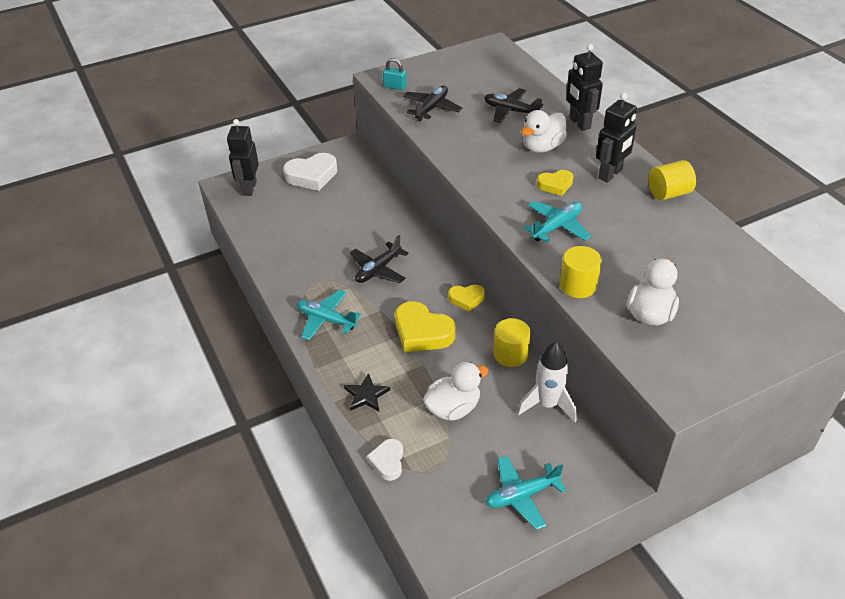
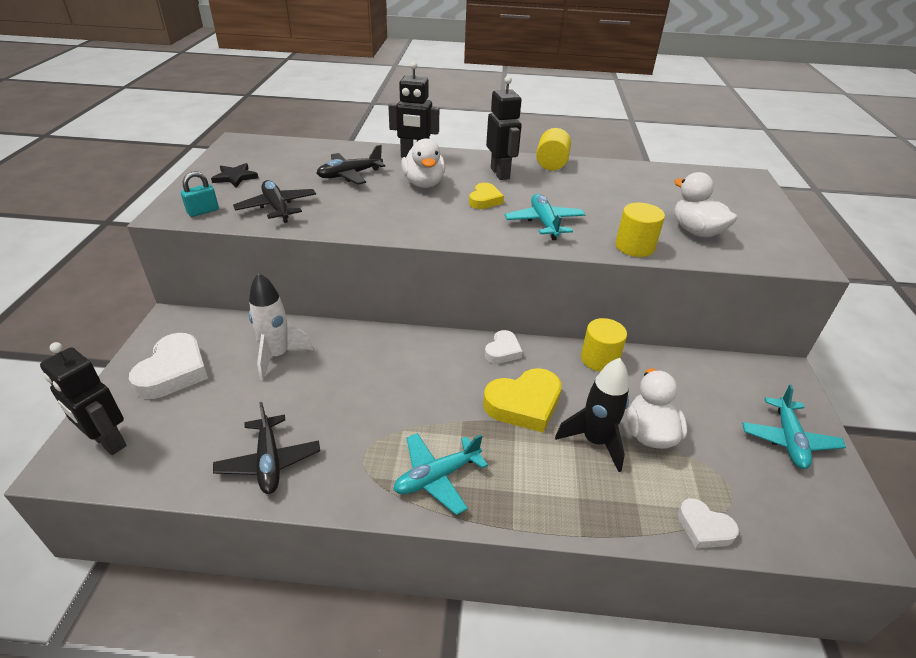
camera: 60 degrees left, 5 degrees down
(366, 395) = (589, 498): black star -> black star (235, 177)
(378, 270) = (398, 392): black plane -> black plane (269, 461)
(419, 381) = (595, 441): none -> black rocket
(466, 299) = (503, 351): yellow heart -> white heart
(547, 404) = (678, 368): white rocket -> white rocket (277, 355)

